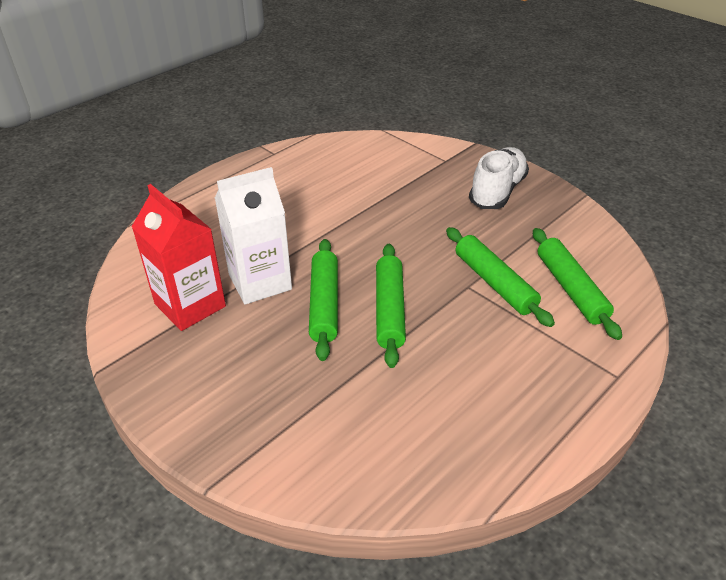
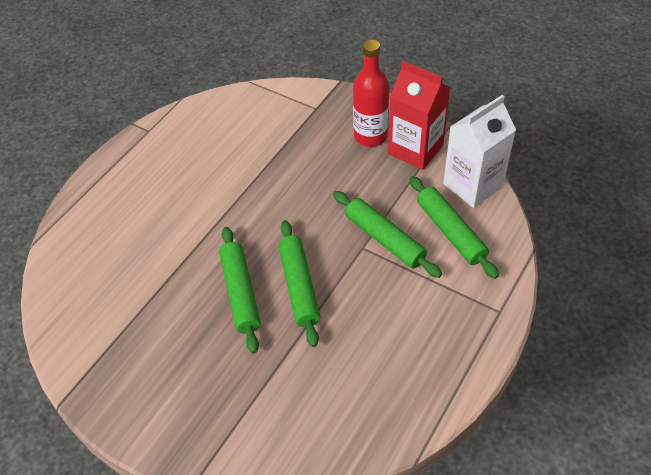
camera: 10 degrees left, 10 degrees up
(190, 305) = (120, 320): red carton -> red carton (415, 149)
(260, 282) = (176, 282): white carton -> white carton (473, 185)
(497, 191) = (370, 136): white shoe -> red bottle

